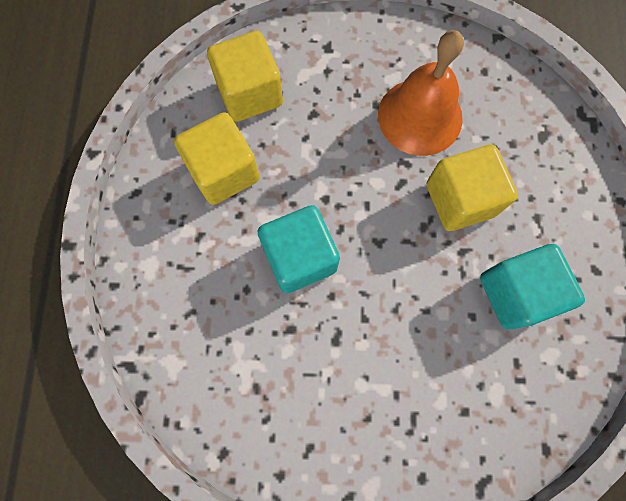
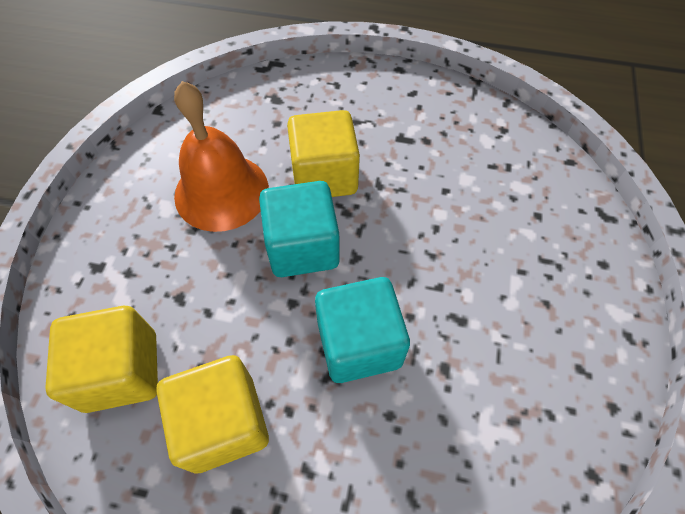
camera: 80 degrees left, 15 degrees down
(515, 293) = (426, 152): turquoise cube -> turquoise cube (302, 247)

